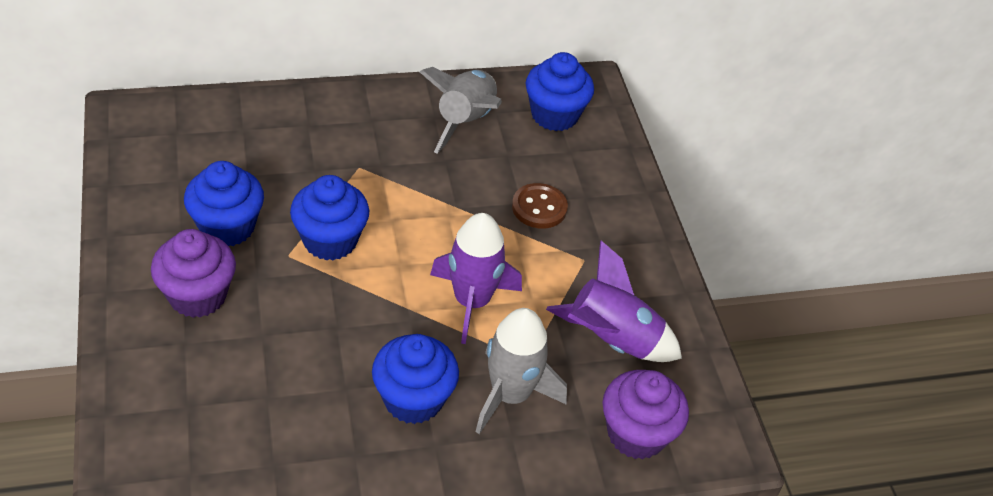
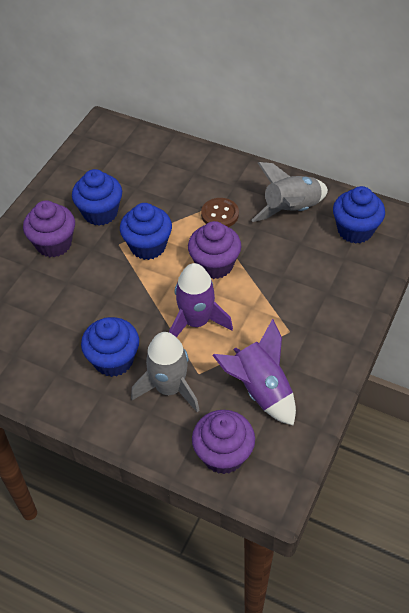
camera: 45 degrees right, 5 degrees up
(433, 225) = (214, 265): none -> purple cupcake
(539, 208) = (290, 285): brown button -> brown button (220, 214)

